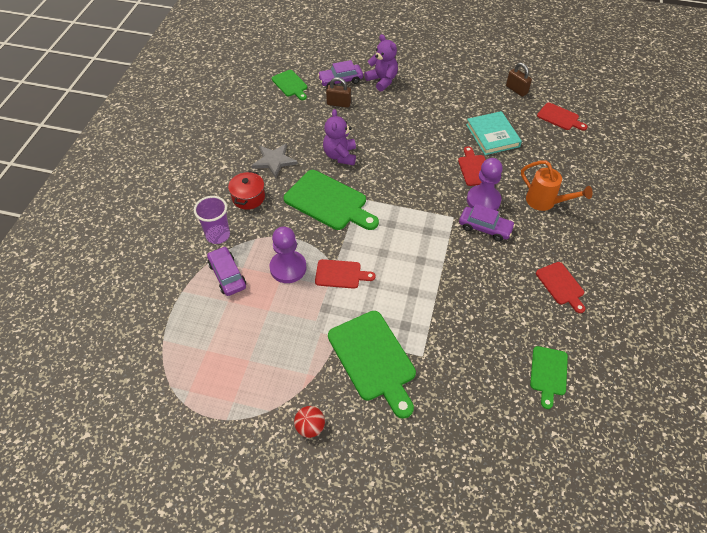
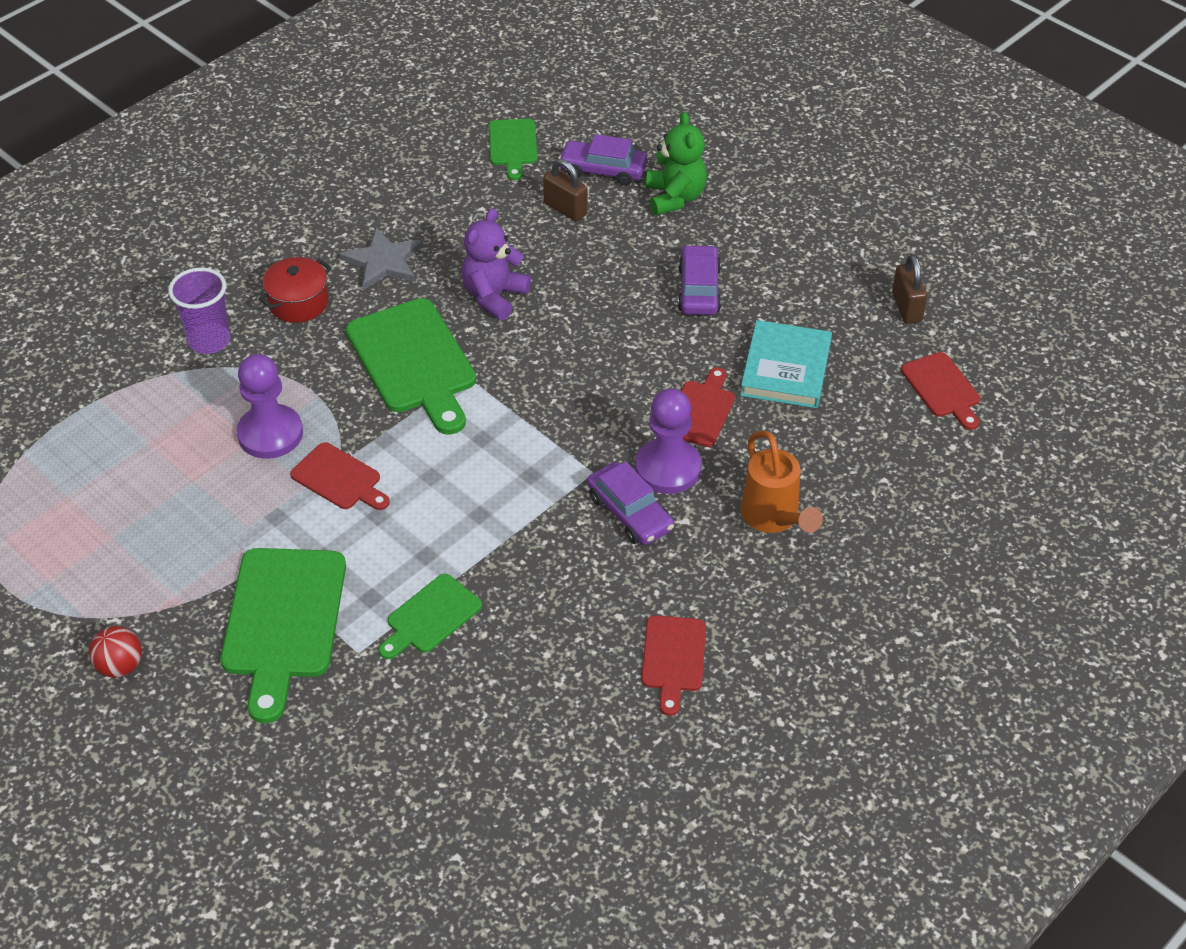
camera: 30 degrees right, 5 degrees down
(227, 275) = (177, 405): purple car -> purple car (699, 289)
(382, 80) = (675, 197): purple teddy bear -> green teddy bear
(548, 373) = (527, 773): green cutting board -> green cutting board (430, 617)

